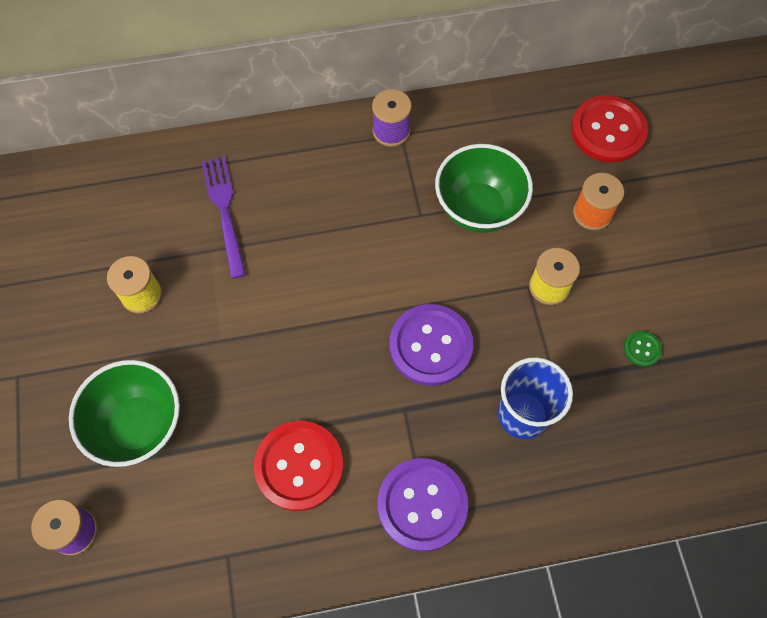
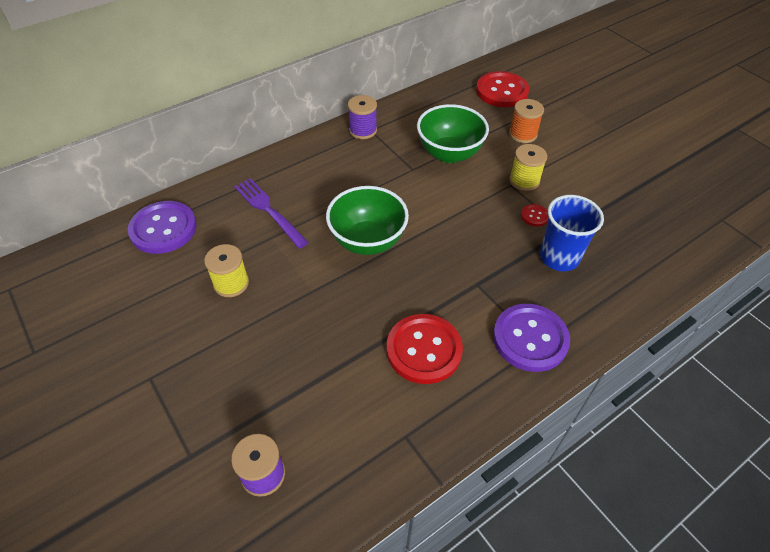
camera: 25 degrees left, 15 degrees down
(139, 425) = (277, 372): green bowl -> green bowl (367, 241)
(430, 346) = (470, 240): purple button -> purple button (163, 229)
(529, 344) = (535, 216): none -> red button
(642, 349) = (606, 194): green button -> none

